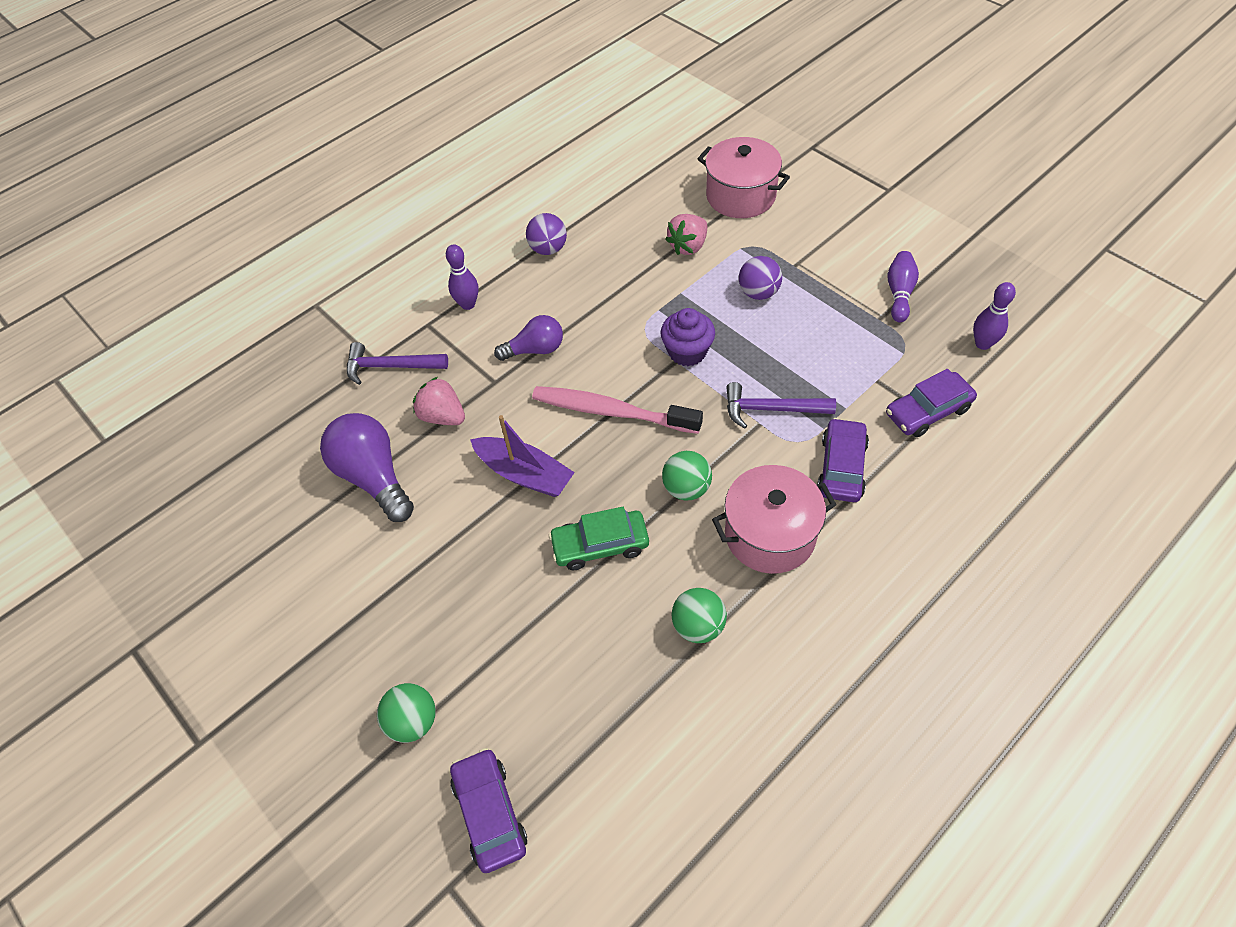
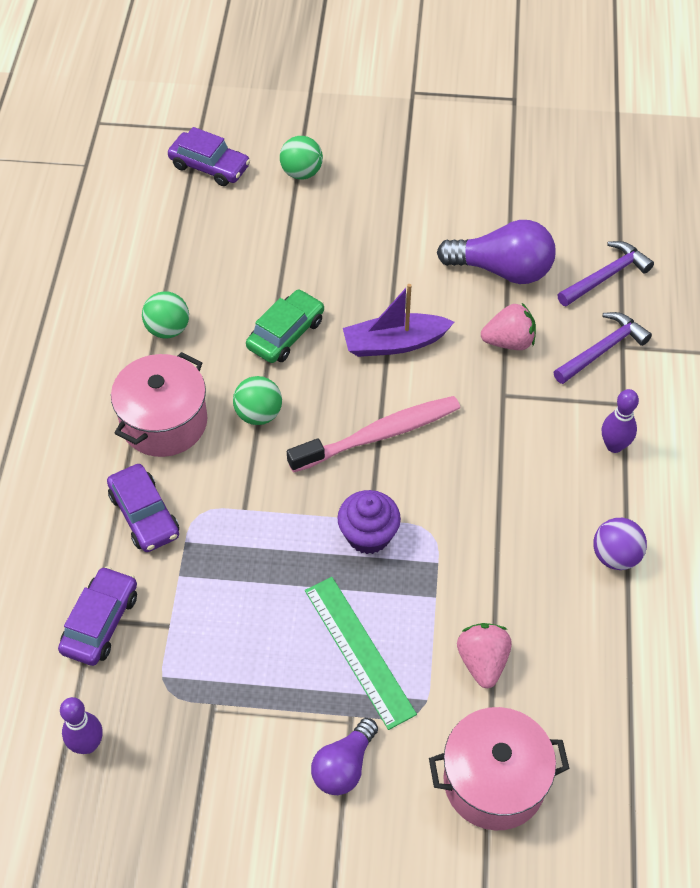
camera: 135 degrees right, 0 degrees up
(535, 349) = (503, 445): purple light bulb -> purple light bulb (344, 766)
(758, 293) = (359, 651): purple ball -> green ruler
(771, 409) = (244, 528): purple hammer -> purple hammer (605, 276)
(899, 293) = (213, 755): purple bowling pin -> none

